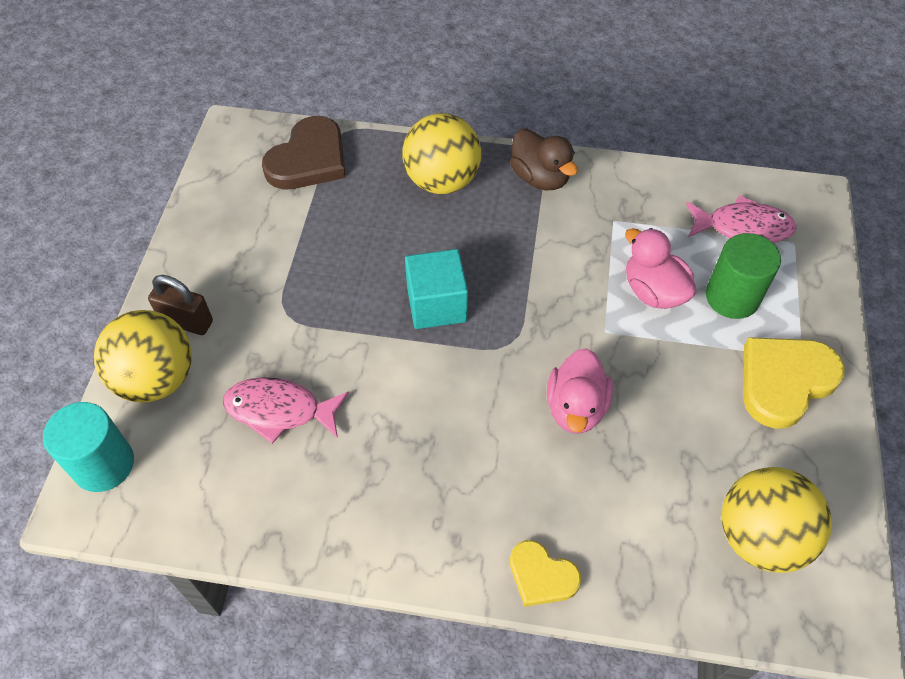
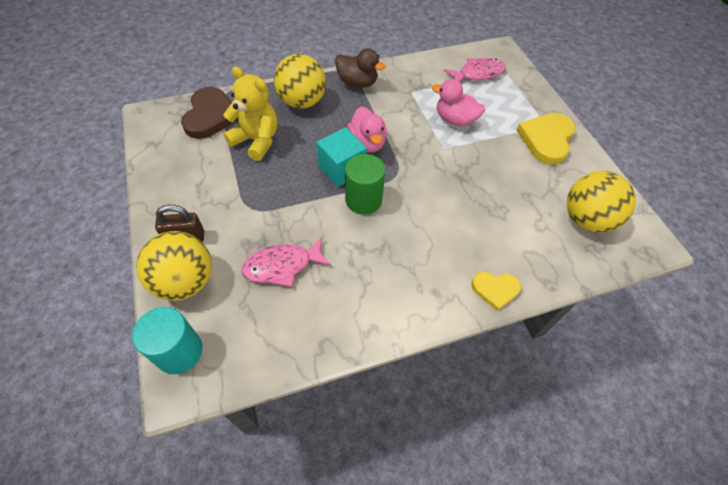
camera: 30 degrees left, 0 degrees up
(347, 218) = (256, 141): none -> yellow teddy bear
(576, 408) = (454, 193): pink duck -> pink duck (367, 143)
(732, 297) = (495, 109): green cylinder -> green cylinder (363, 200)

